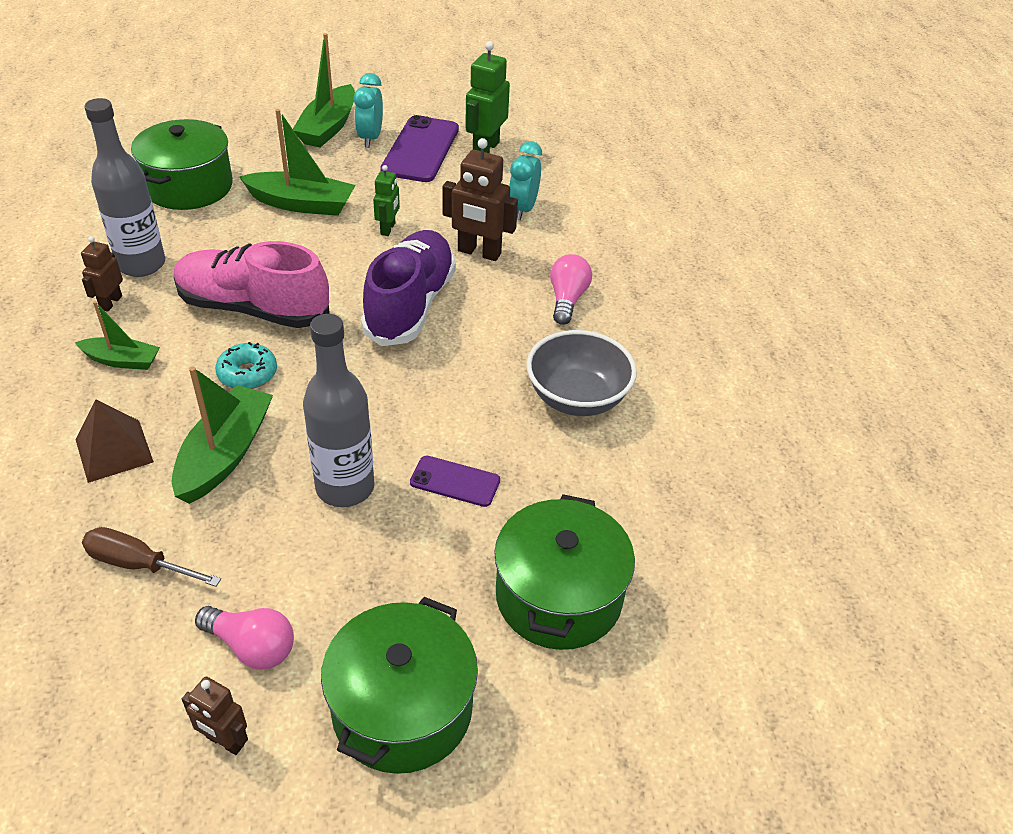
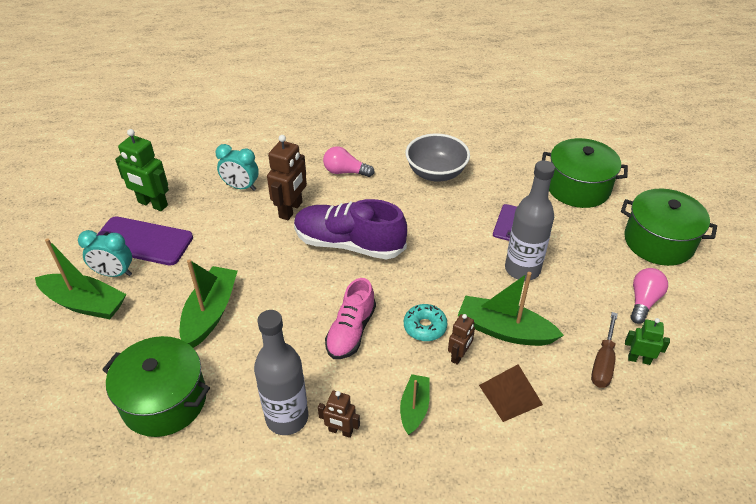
camera: 85 degrees left, 0 degrees up
(225, 741) = (701, 306): brown robot -> brown robot (459, 356)
(253, 308) = (351, 331): pink shoe -> pink shoe, size x0.65
(388, 229) = (255, 258): green robot -> green robot (639, 359)

